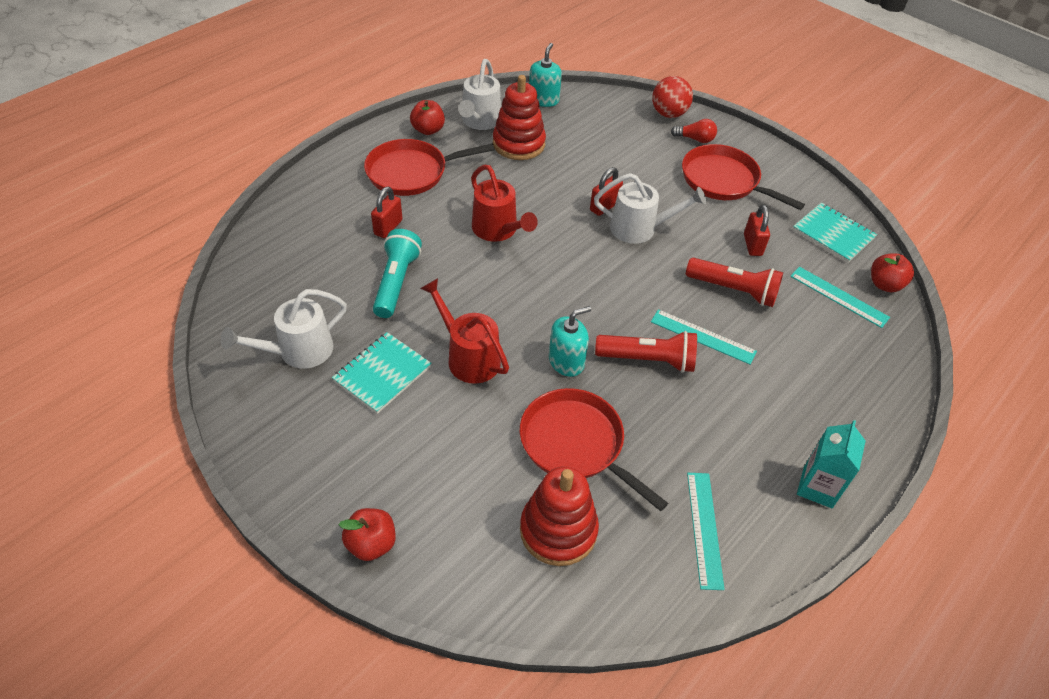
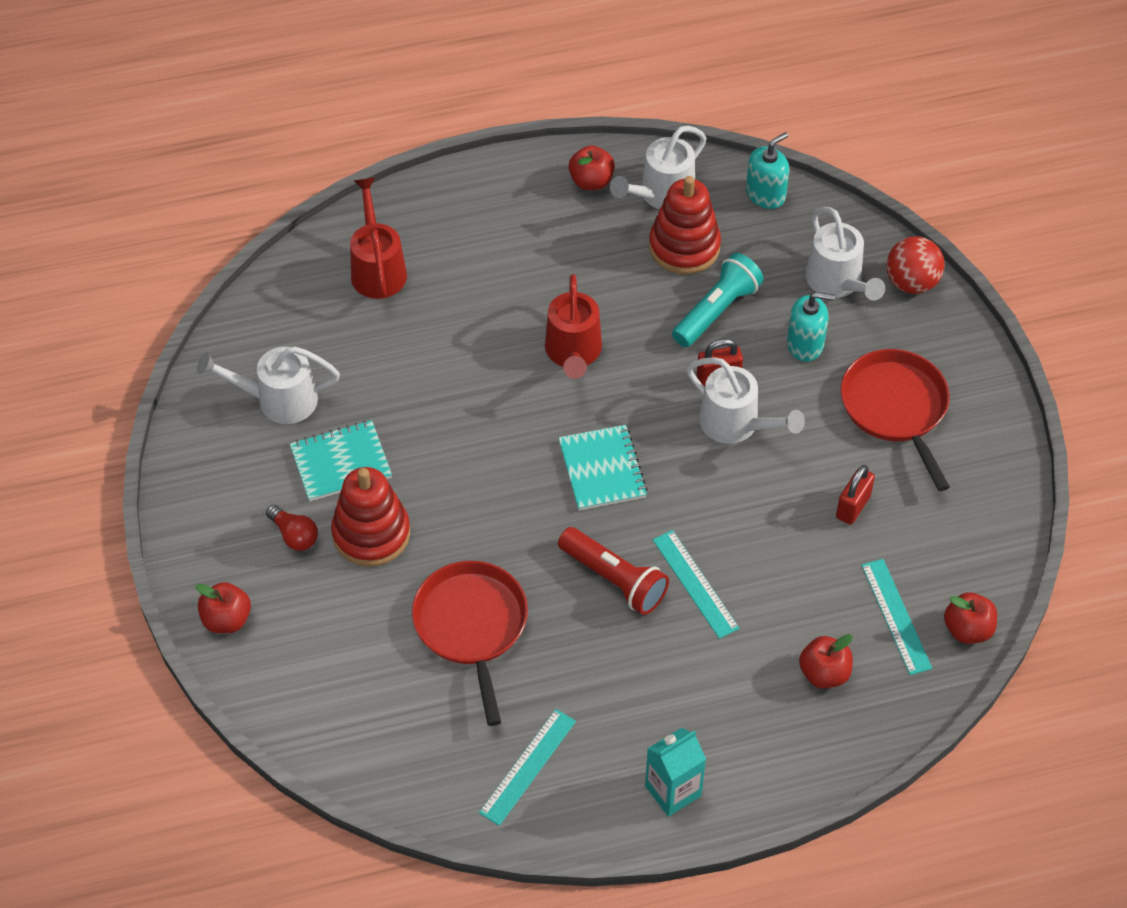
camera: 35 degrees right, 5 degrees up
(388, 227) = (457, 295): red padlock -> none
(396, 282) = (421, 367): turquoise flashlight -> turquoise flashlight (716, 311)
(411, 172) = (530, 234): red pan -> none
(468, 356) = (435, 485): red watering can -> red watering can (377, 268)
(558, 530) = (393, 695): red stacking toy -> red stacking toy (371, 534)
(566, 361) = (528, 539): turquoise soap dispenser -> turquoise soap dispenser (805, 344)
(628, 129) = (838, 283): none -> white watering can
(695, 139) = (913, 334): red light bulb -> red light bulb (294, 535)
(733, 290) = (778, 549): red flashlight -> none
(833, 234) = (967, 540): turquoise notebook -> turquoise notebook (602, 469)
(833, 353) = (824, 673): none -> red apple

